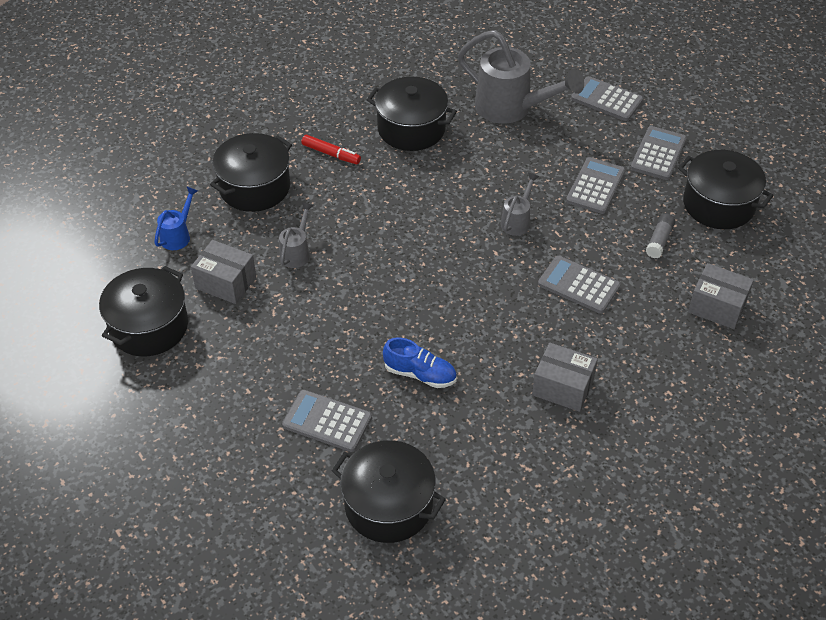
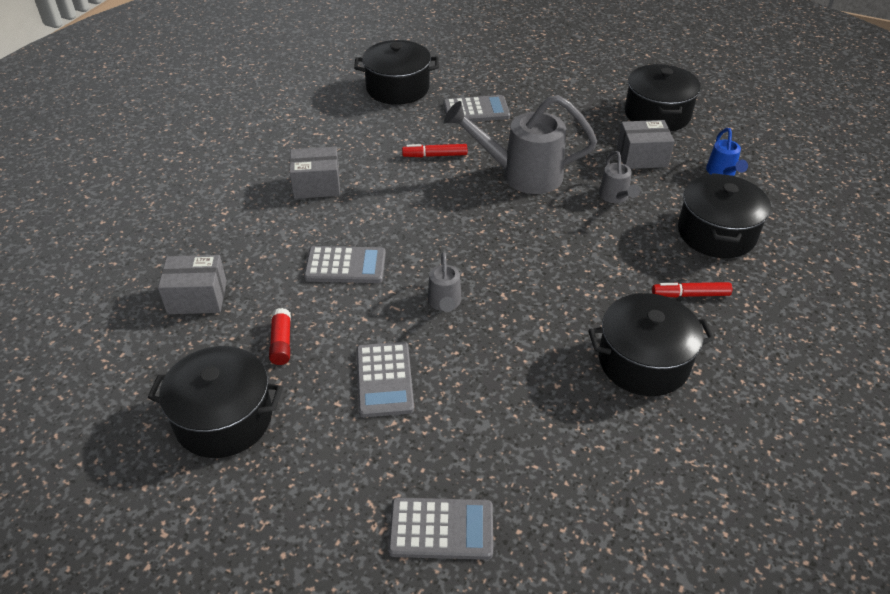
camera: 150 degrees right, 5 degrees down
(420, 374) = (435, 155): blue shoe -> red marker
(512, 109) = (554, 447): grey watering can -> grey watering can (521, 174)
(658, 154) = (327, 463): grey calculator -> none
(659, 240) = (281, 343): grey glue stick -> red glue stick

